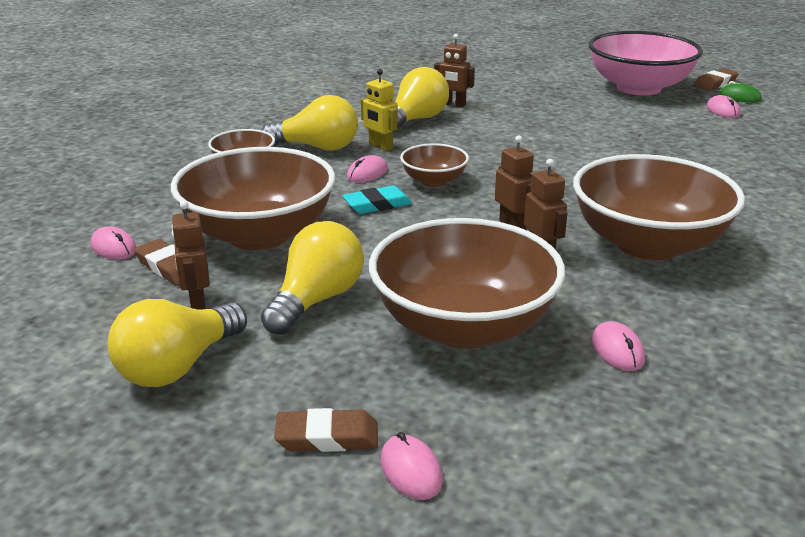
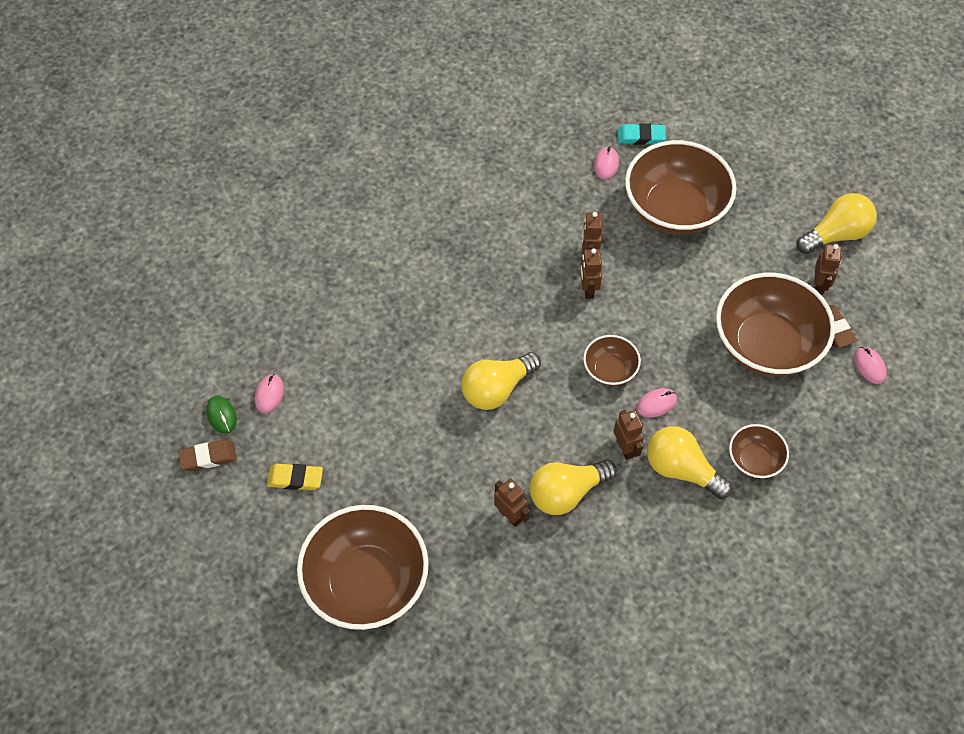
camera: 155 degrees left, 30 degrees up
(316, 300) = (748, 260): yellow light bulb -> yellow light bulb (497, 389)
(327, 437) = (773, 165): brown eraser -> none
(377, 204) = (669, 352): turquoise eraser -> turquoise eraser (641, 137)
(380, 147) = (625, 448): yellow robot -> brown robot
(411, 470) = (743, 137): pink mouse -> none
(638, 88) = (295, 479): pink bowl -> yellow eraser
(648, 244) = (516, 237): brown bowl -> brown bowl (366, 582)

